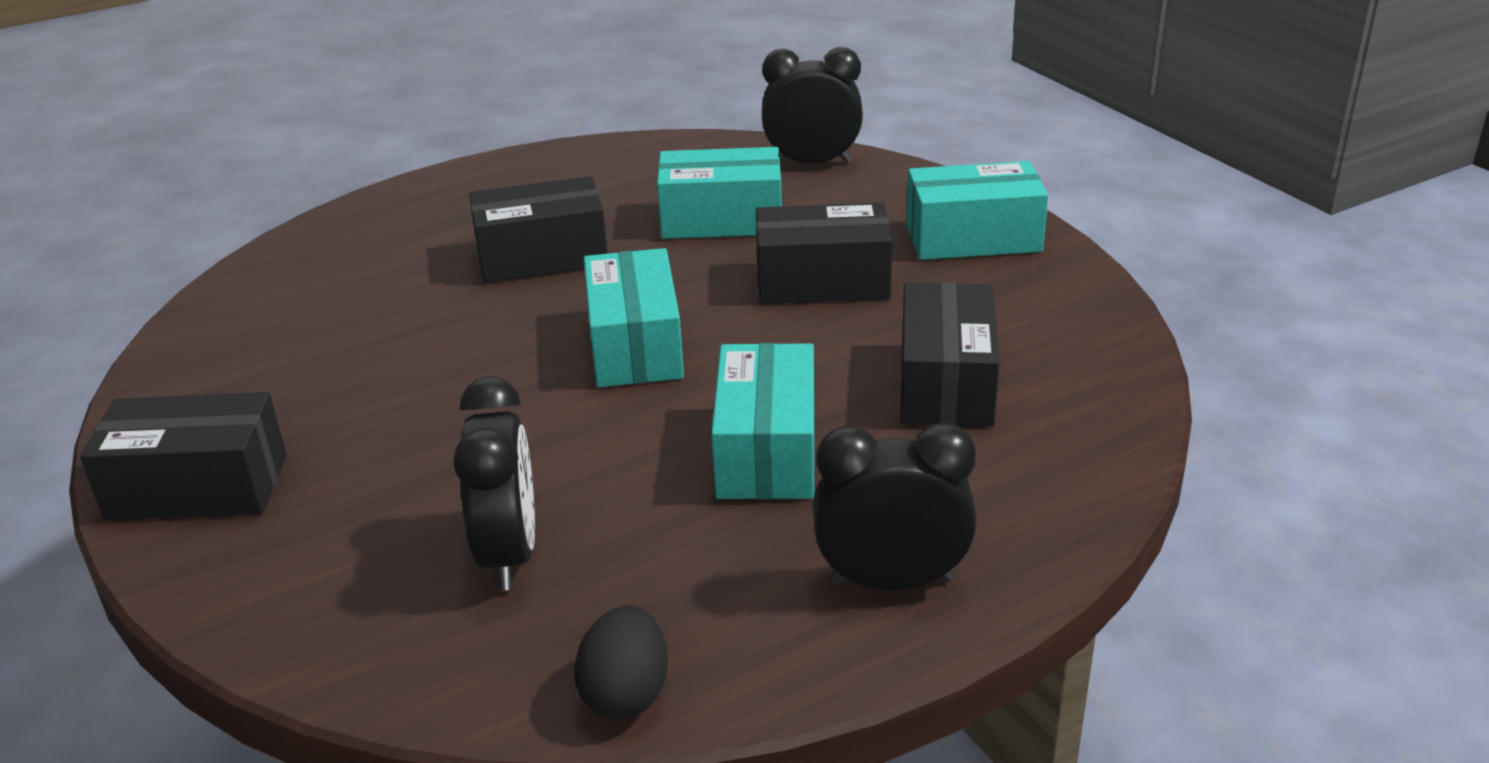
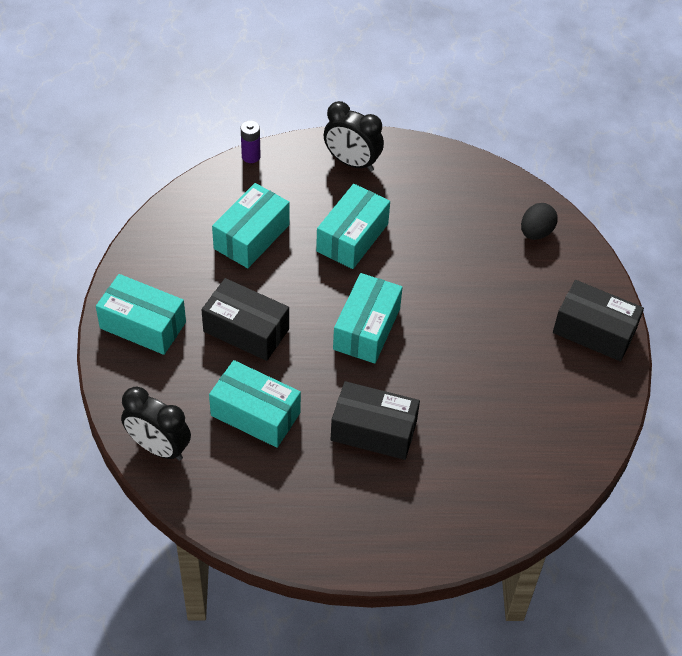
camera: 155 degrees left, 20 degrees up
(509, 554) = (478, 235): black clock -> none
(626, 694) = (464, 164): black egg -> black egg (536, 232)
(946, 383) = (251, 237): black box -> turquoise box
(1105, 502) = (251, 156): none -> purple battery

